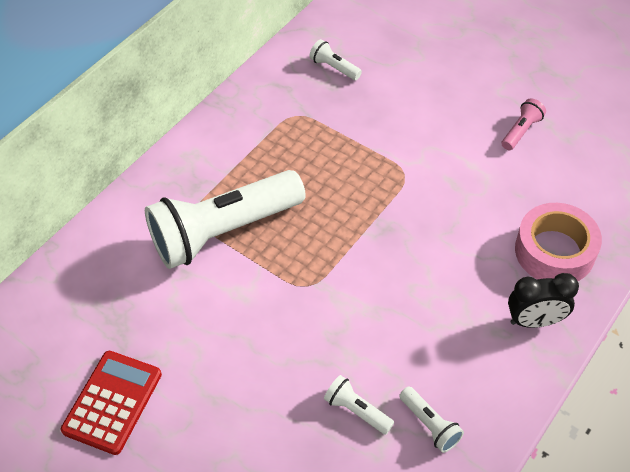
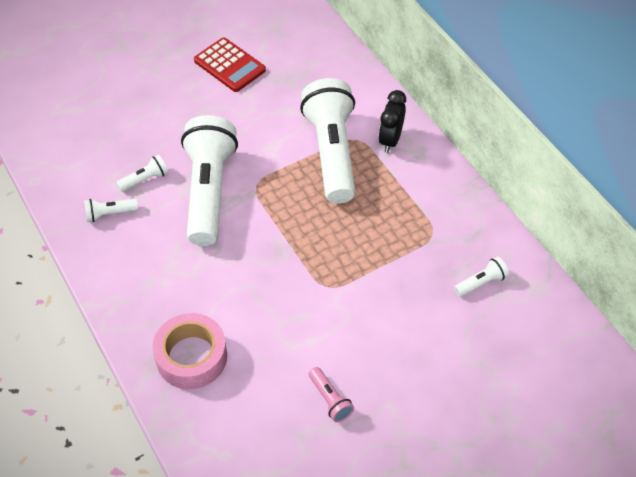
camera: 110 degrees right, 0 degrees up
(340, 329) = (209, 191): none -> white flashlight
(534, 321) = (142, 311): black clock -> black clock (390, 140)

